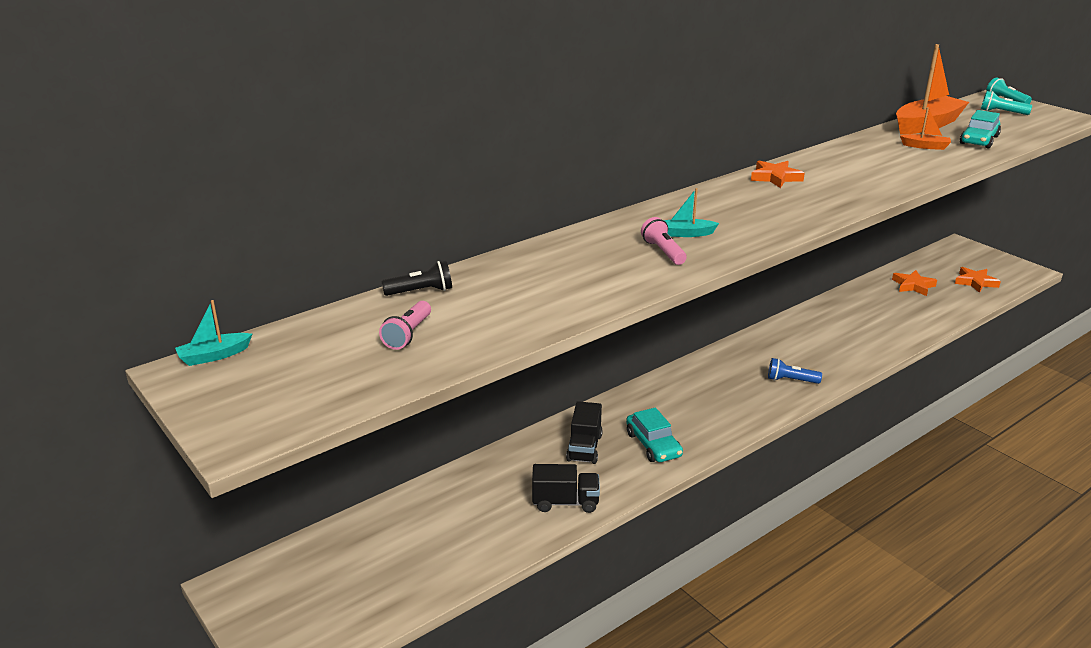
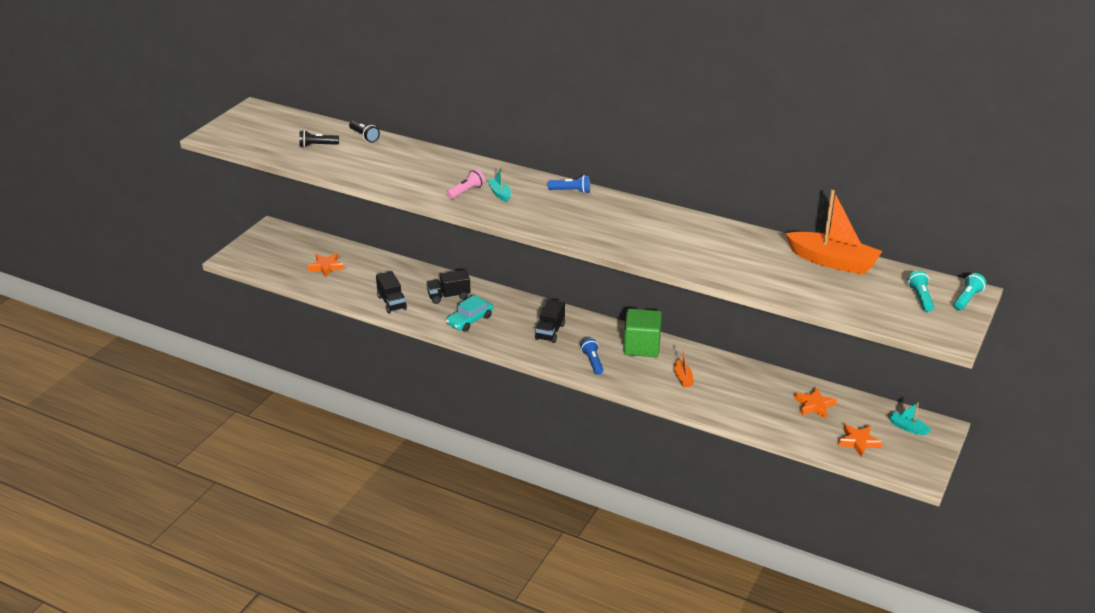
camera: 65 degrees right, 5 degrees up
(214, 356) = (270, 109): turquoise boat -> turquoise boat (908, 427)
(408, 334) = (317, 145): pink flashlight -> black flashlight
(709, 196) = (571, 191): none -> blue flashlight
(714, 392) = (550, 332): none -> black truck
(774, 343) = (641, 346): none -> green cube
(775, 177) = (630, 210): orange star -> orange star (326, 267)
(925, 146) = (770, 265): orange boat -> orange boat (683, 378)
(979, 140) = (817, 289): turquoise car -> none

